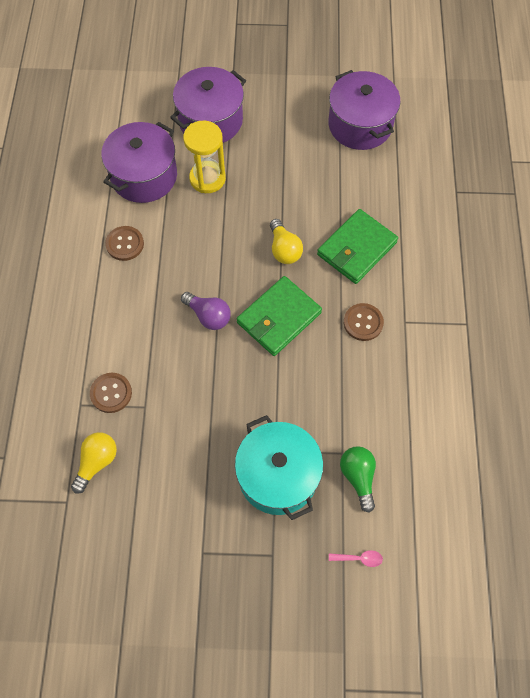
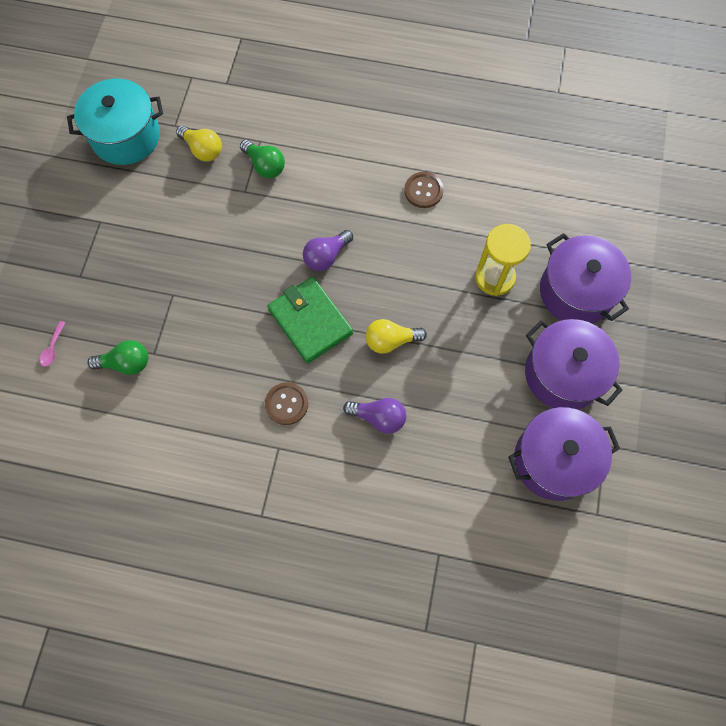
camera: 100 degrees right, 5 degrees up
(111, 393) = (265, 166): brown button -> green light bulb
(144, 176) = (506, 216): purple pot -> purple pot (563, 374)
(278, 476) = (148, 293): turquoise pot -> turquoise pot (126, 136)
(356, 248) = (378, 417): green wallet -> purple light bulb

